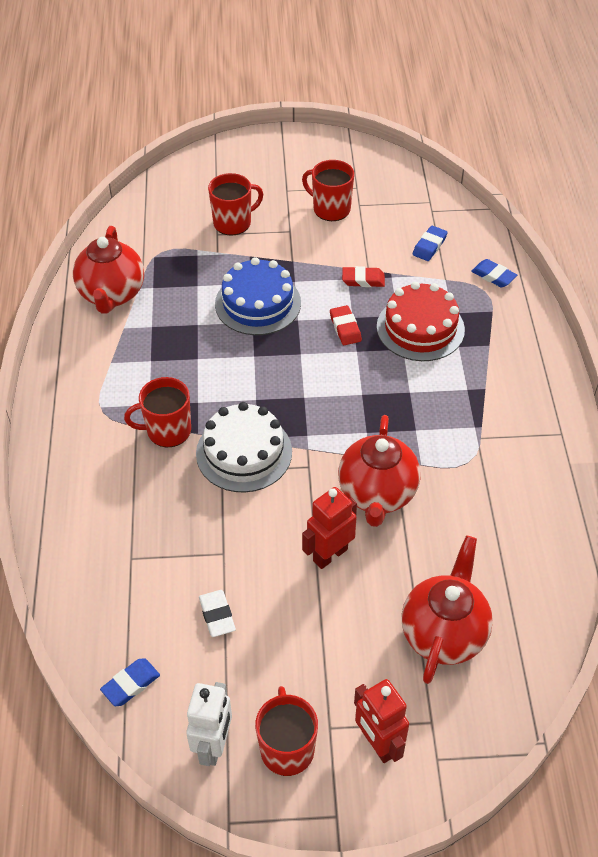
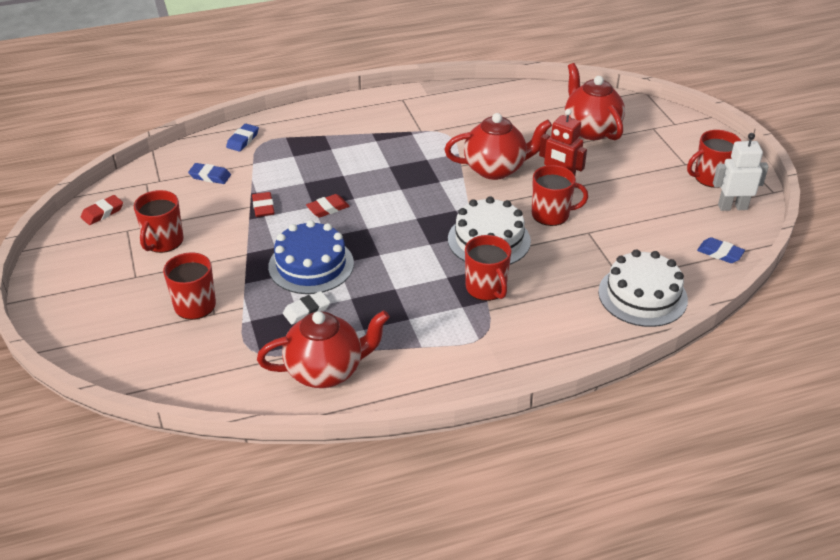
camera: 105 degrees left, 10 degrees down
(96, 568) = (642, 295): none -> white cake
(217, 615) = (640, 224): white eraser -> white eraser (306, 310)
(268, 525) = (551, 214): none -> red mug
(378, 743) = (681, 145): red robot -> none
(388, 173) = (102, 213): none -> red eraser
(420, 328) = (316, 169): red cake -> none
(443, 633) = (590, 130): red teapot -> red teapot turned 60 degrees clockwise

